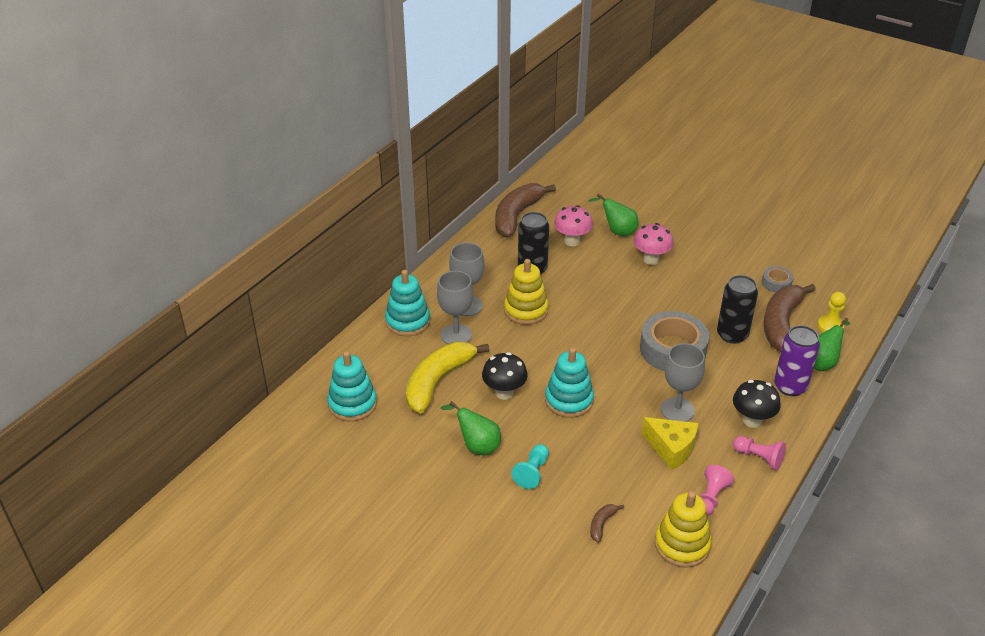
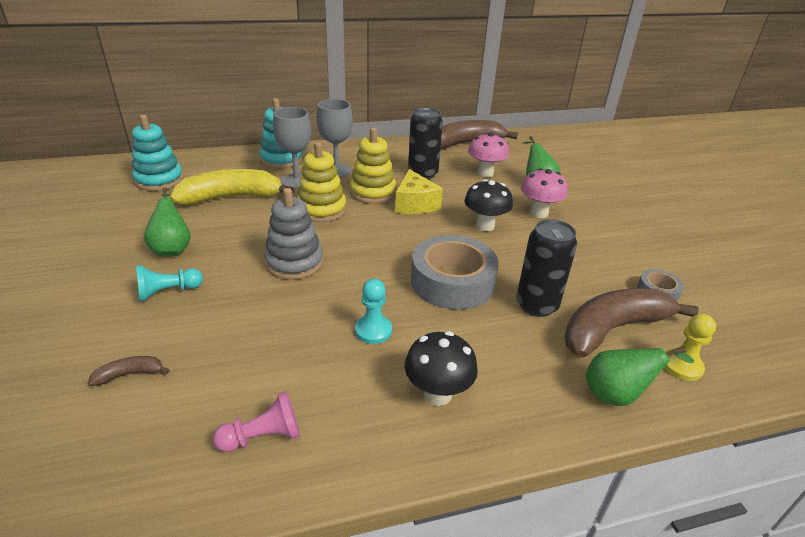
camera: 40 degrees right, 5 degrees down
(504, 393) = (259, 229): black mushroom -> black mushroom (484, 226)
(569, 400) = (294, 263): turquoise stacking toy -> grey stacking toy
(671, 448) = (309, 358): yellow cheese -> yellow cheese (415, 204)
(677, 410) = (373, 330): grey goblet -> turquoise pawn
(682, 545) = (150, 459): yellow stacking toy -> yellow stacking toy (321, 210)
(759, 458) = (384, 438): pink pawn -> none
(790, 386) = (537, 392): purple can -> none

